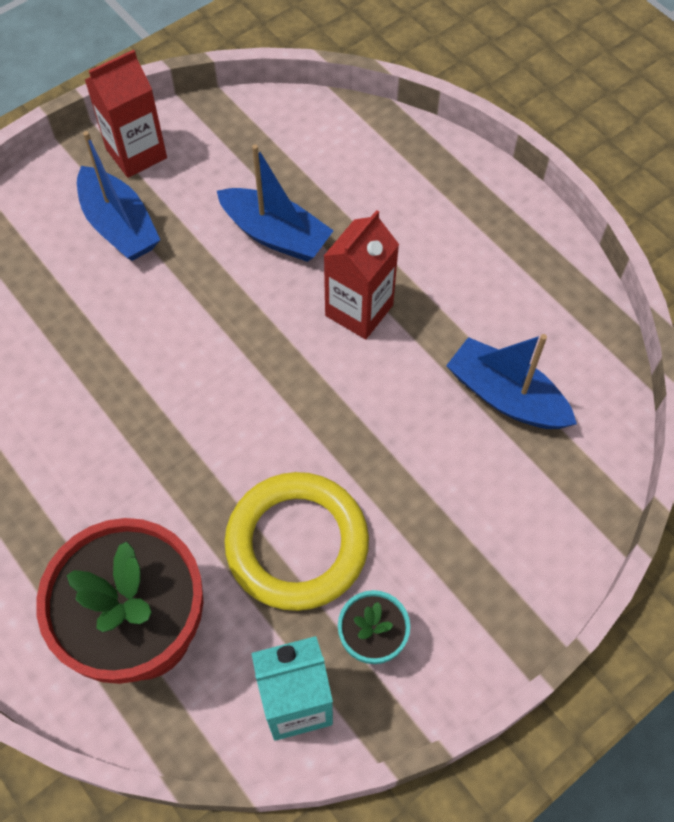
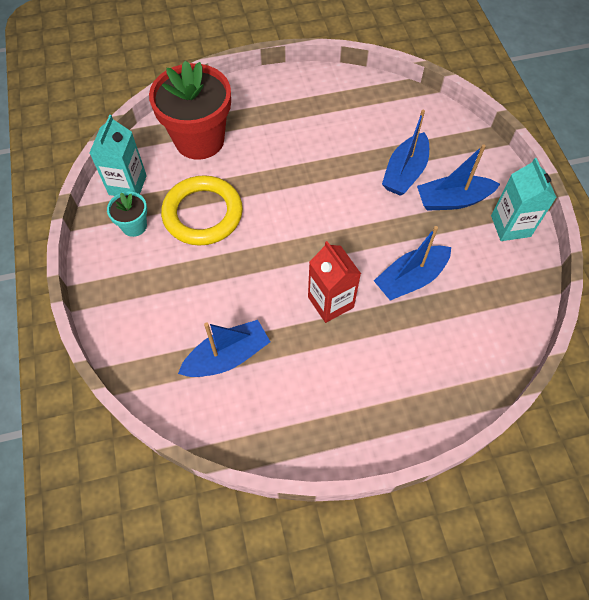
camera: 115 degrees right, 0 degrees up
(91, 297) = (405, 172): none -> blue boat
(136, 153) = (510, 226): red carton -> turquoise carton

